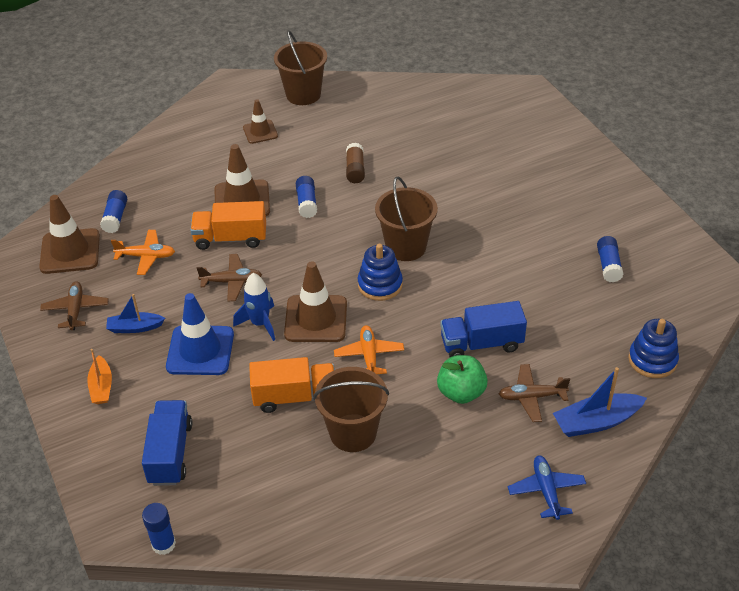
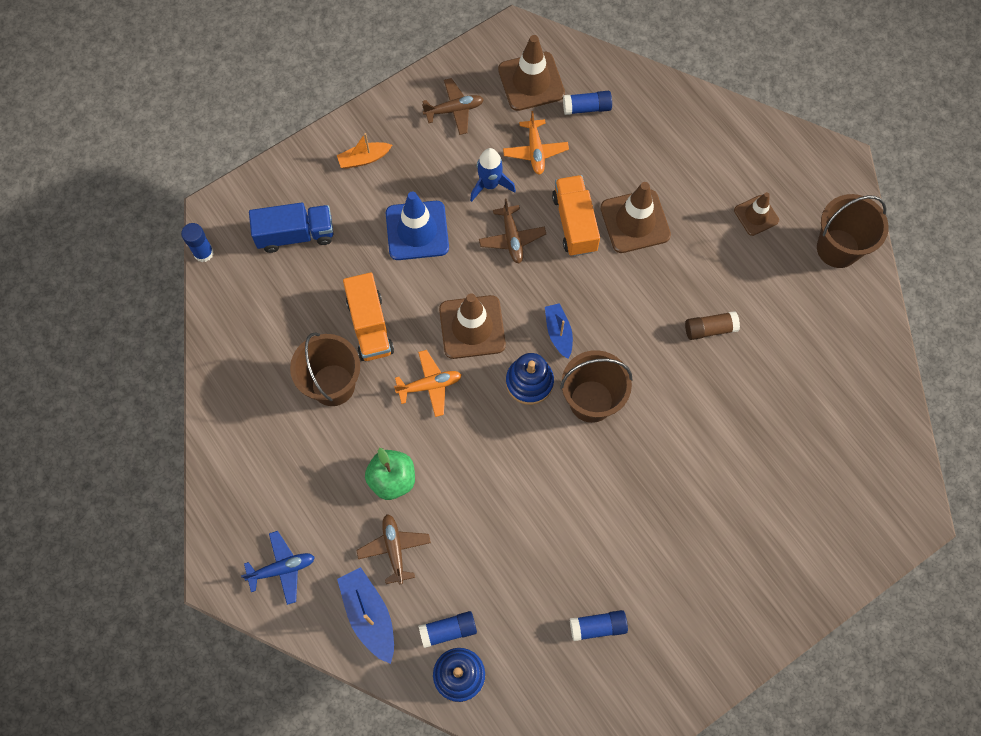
camera: 80 degrees right, 25 degrees up
(135, 327) = (439, 167): blue boat -> blue boat (558, 333)
(260, 324) = (458, 276): blue rocket -> blue rocket (490, 185)
(306, 203) = (643, 287): blue glue stick -> blue glue stick (448, 630)
(481, 344) = (459, 494): blue truck -> none

